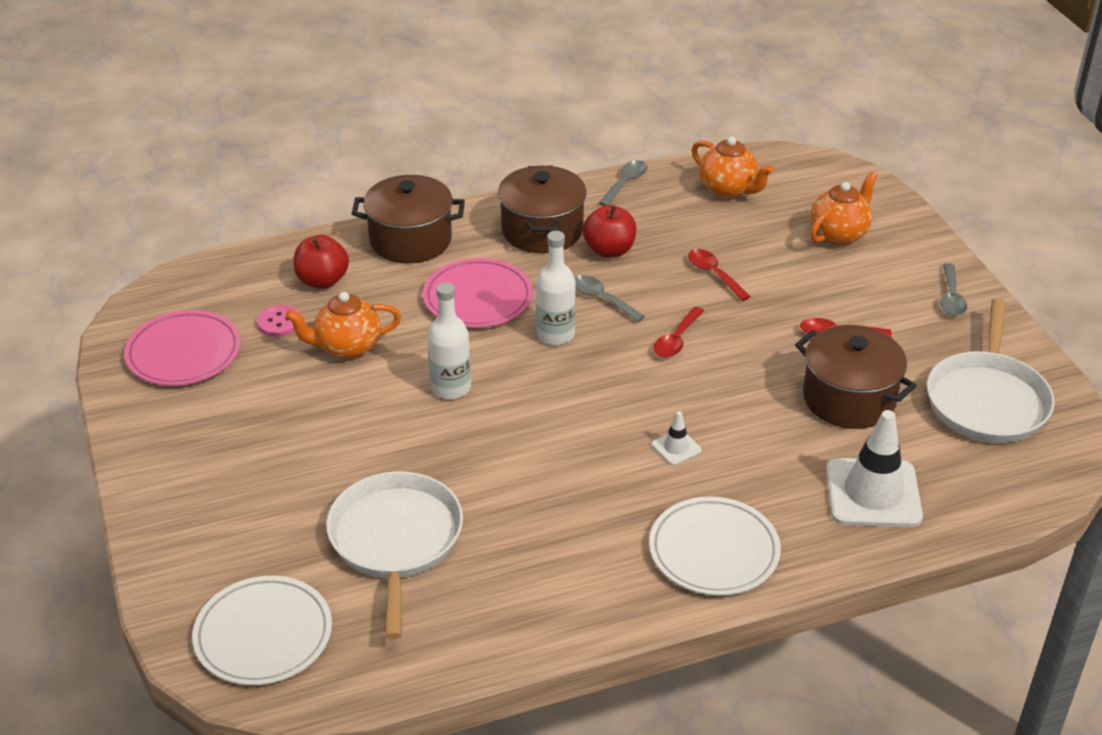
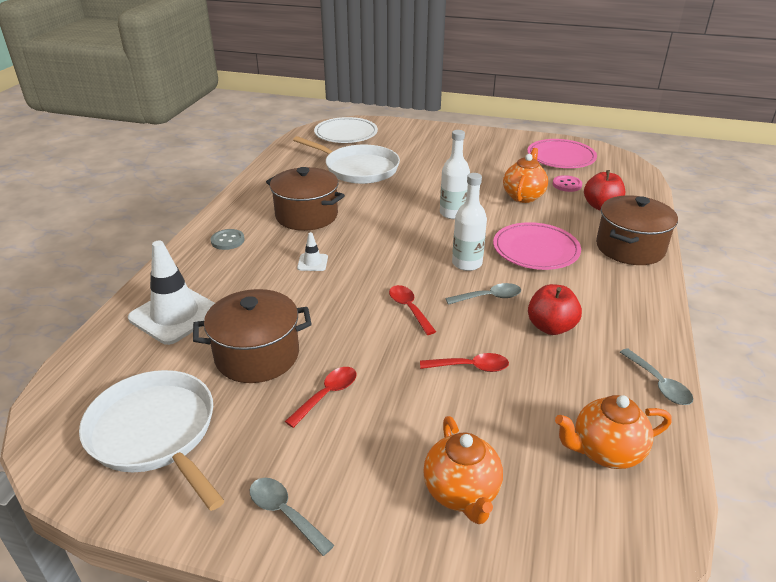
camera: 125 degrees right, 5 degrees down
(542, 230) = (604, 306): brown pot -> brown pot (306, 216)
(714, 551) = (227, 240): white plate -> grey button

